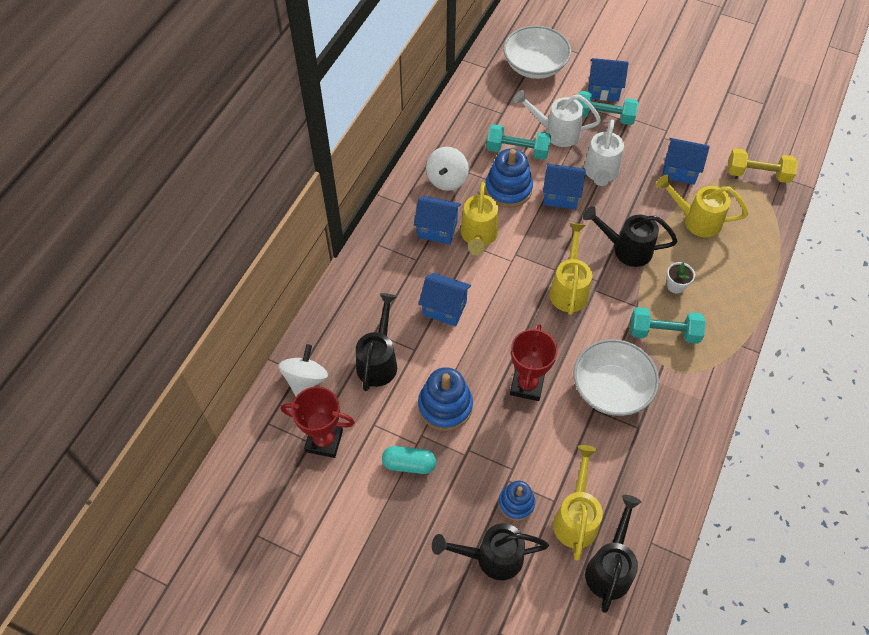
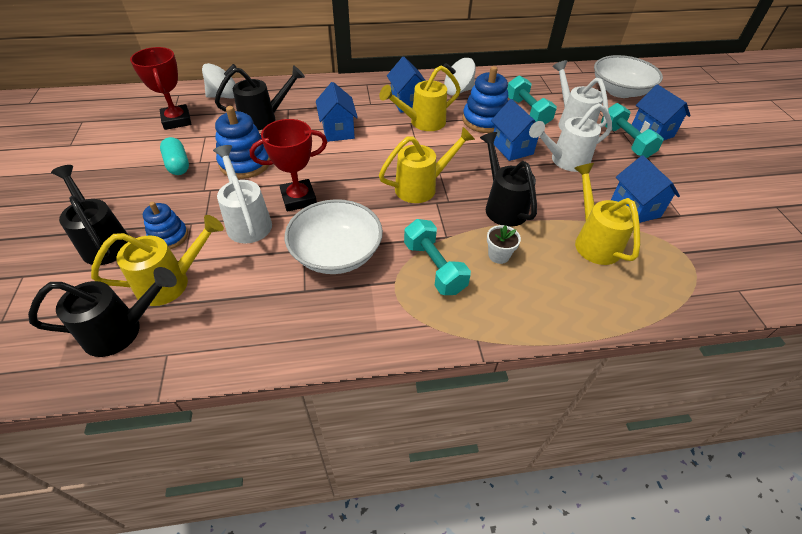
camera: 55 degrees right, 10 degrees down
(533, 436) = (247, 221): none -> white watering can
(757, 174) = (713, 268): yellow dumbbell -> none

